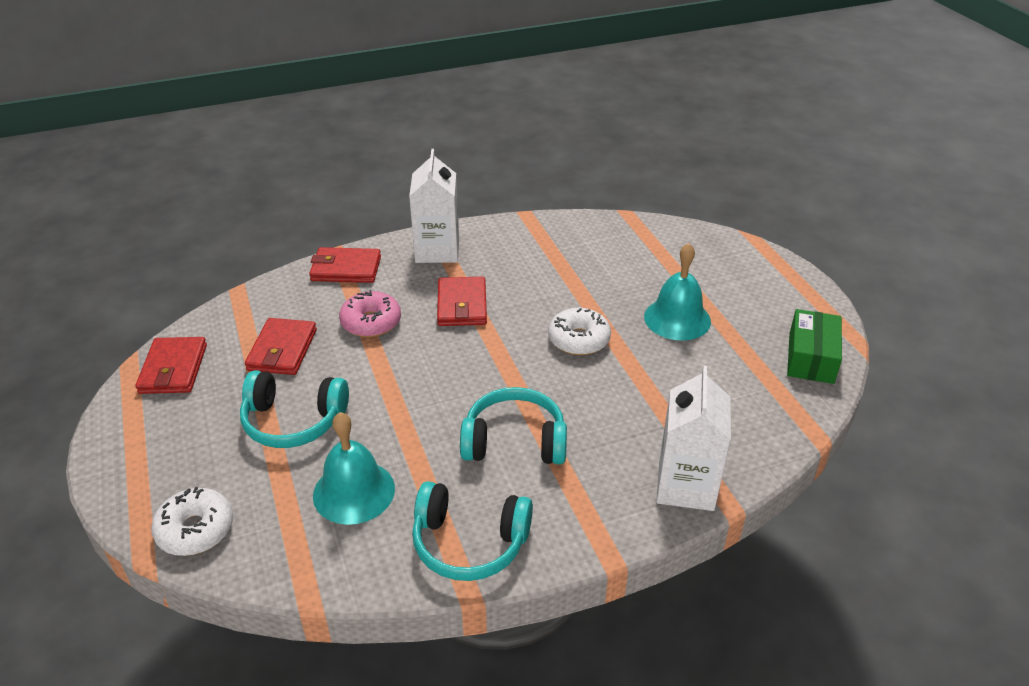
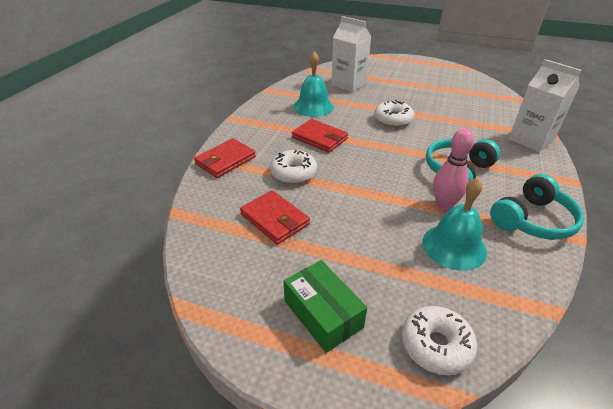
camera: 50 degrees left, 0 degrees up
(173, 369) = (226, 283): red wallet -> none
(293, 421) = (358, 244): turquoise headphones -> none
(371, 322) = (293, 173): pink donut -> white donut
(426, 456) = (444, 205): none -> pink bowling pin
(437, 250) = (258, 125): white carton -> white carton (348, 84)
(677, 318) = (407, 92): turquoise bell -> turquoise bell (313, 106)
(811, 358) = (467, 79): green box -> green box (323, 314)

